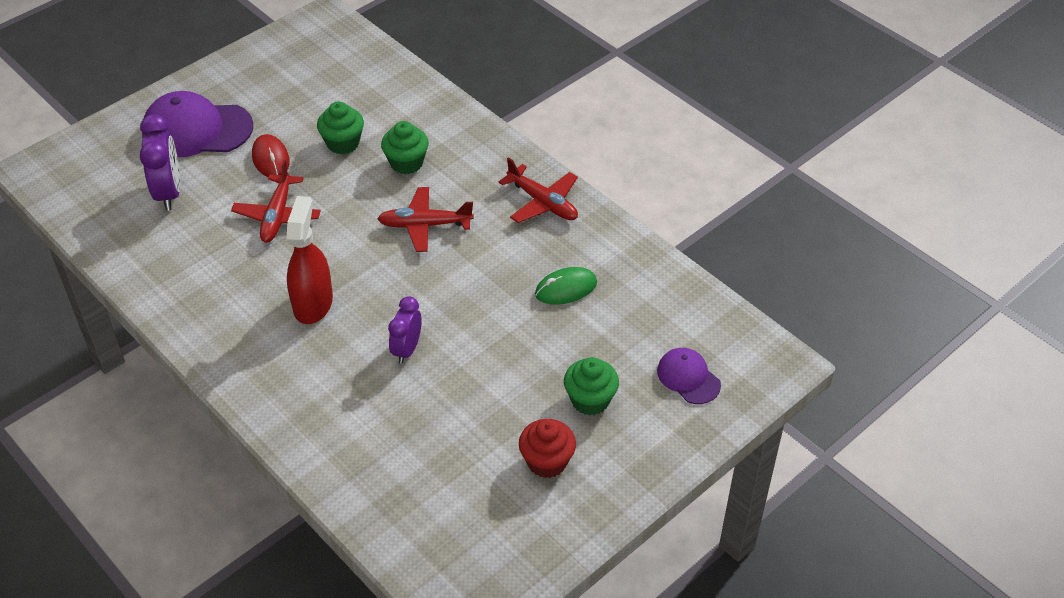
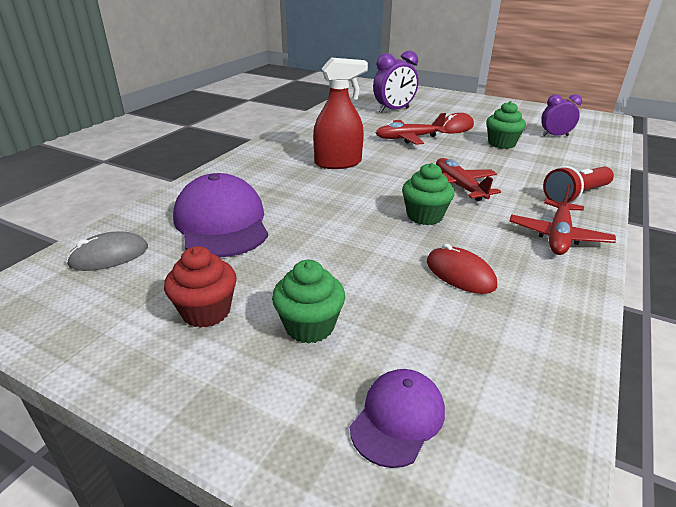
camera: 70 degrees right, 15 degrees down
(197, 130) = (452, 107): purple cap -> purple cap (221, 223)
(406, 163) = (515, 167): green cupcake -> green cupcake (424, 216)
(407, 349) = (316, 205): purple clock -> purple clock (555, 136)
(428, 530) = (109, 256): none -> grey mouse
(485, 152) = (575, 195): none -> red flashlight
(566, 288) = (460, 274): green mouse -> red mouse

